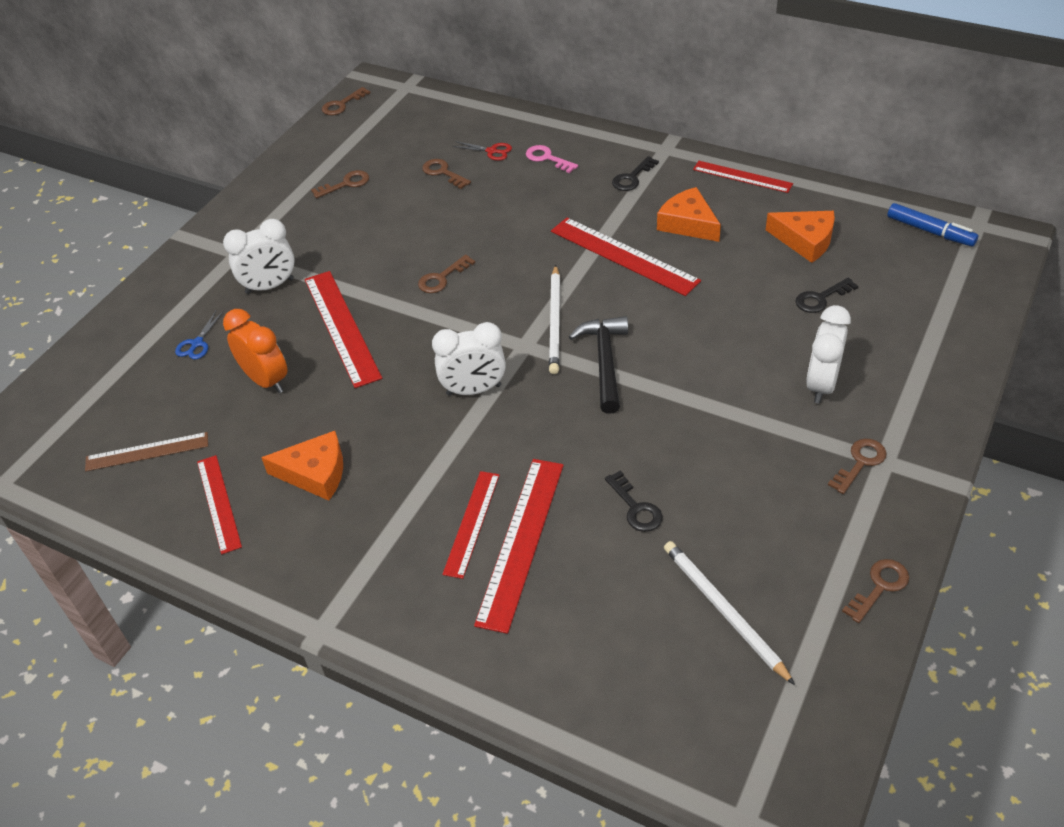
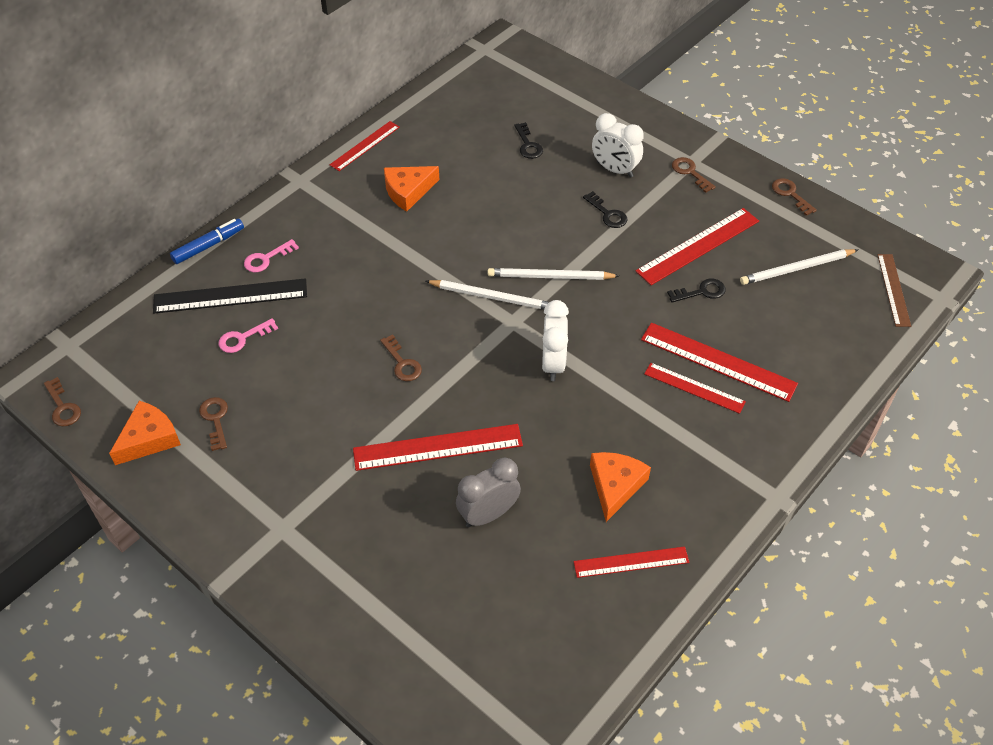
camera: 80 degrees left, 5 degrees up
(147, 452) = (551, 621): brown ruler -> brown ruler (893, 289)
(197, 343) = (412, 572): blue scissors -> none
(266, 380) = (488, 514): orange clock -> grey clock
(270, 286) = (351, 501): white clock -> none
(443, 173) = (243, 338): brown key -> pink key
(492, 151) = (230, 296): red scissors -> black ruler
(605, 361) = (550, 277): black hammer -> white pencil
(623, 256) = (429, 238): red ruler -> red ruler (698, 246)
(632, 178) = (328, 210): black key -> black key (607, 214)
(805, 240) = (461, 134): orange cheese -> orange cheese (149, 439)
(930, 231) = (481, 72): blue marker -> blue marker (208, 246)

